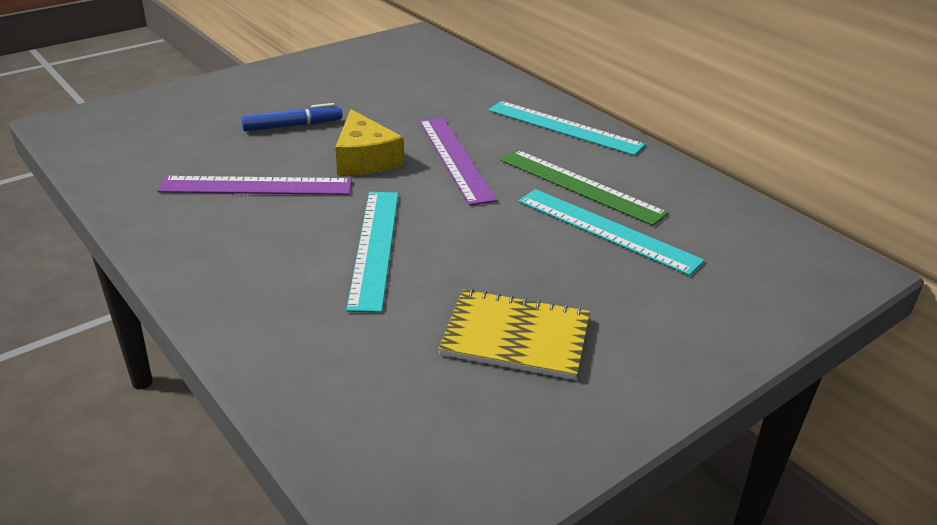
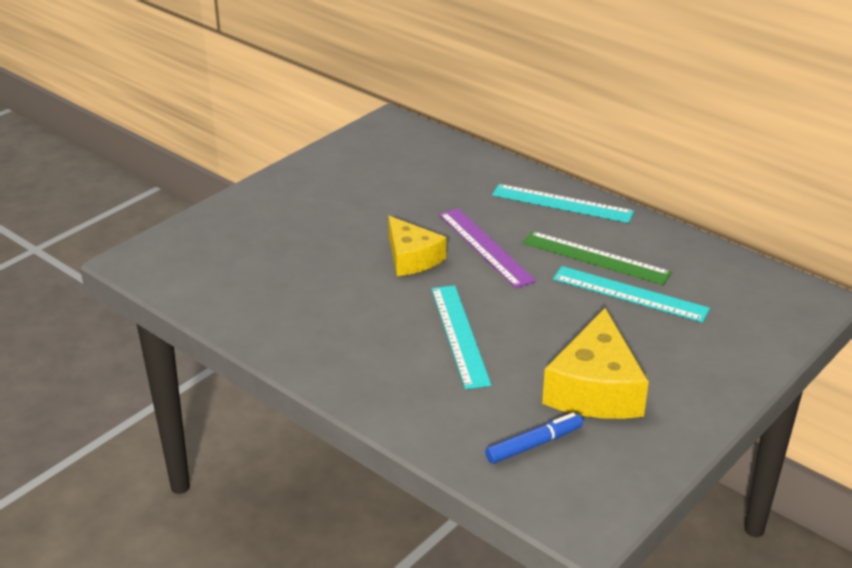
camera: 10 degrees left, 0 degrees up
(256, 186) = (336, 296): purple ruler -> none
(292, 126) = (333, 234): blue marker -> blue marker (534, 444)
(516, 337) = (595, 388): yellow notebook -> yellow cheese

